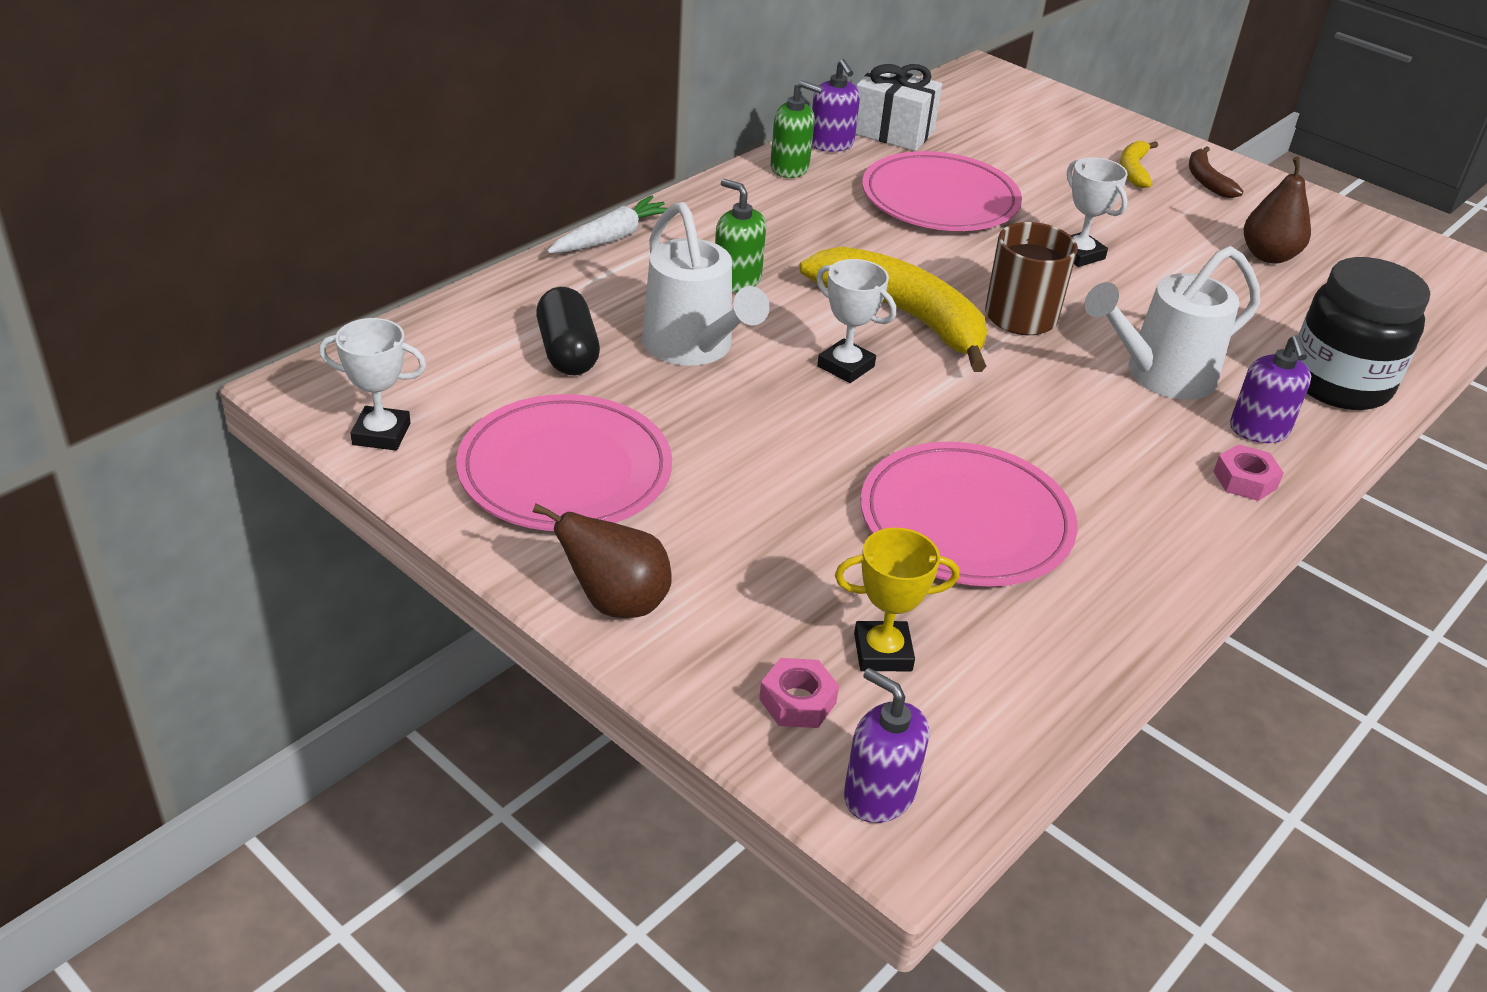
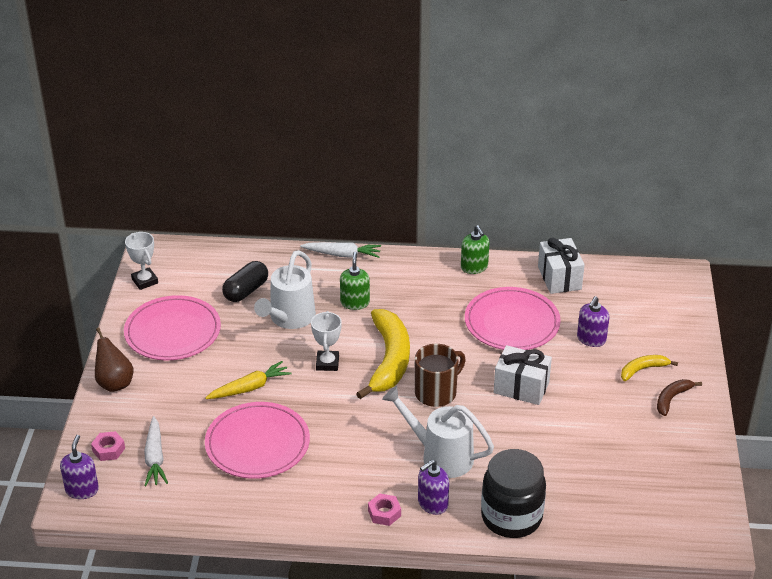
camera: 55 degrees right, 0 degrees up
(815, 462) = (250, 388): none -> yellow carrot
(831, 144) = (517, 267): purple soap dispenser -> purple soap dispenser (591, 339)
(882, 652) = (155, 458): yellow trophy -> white carrot
(1079, 254) = (521, 387): white trophy -> white gift
(1268, 256) = (614, 450): brown pear -> none

